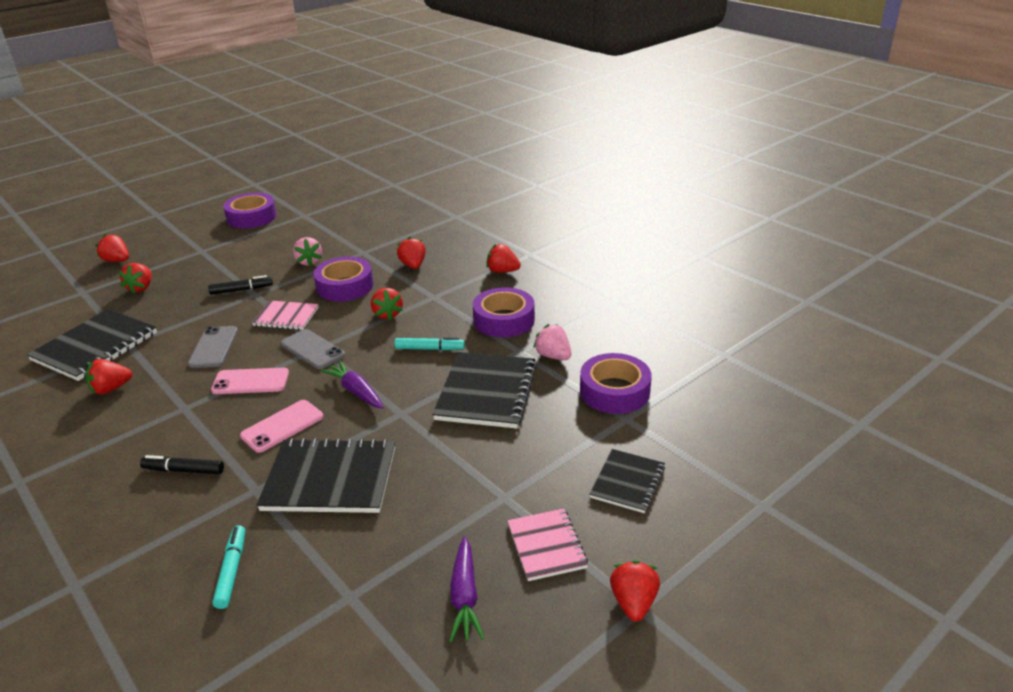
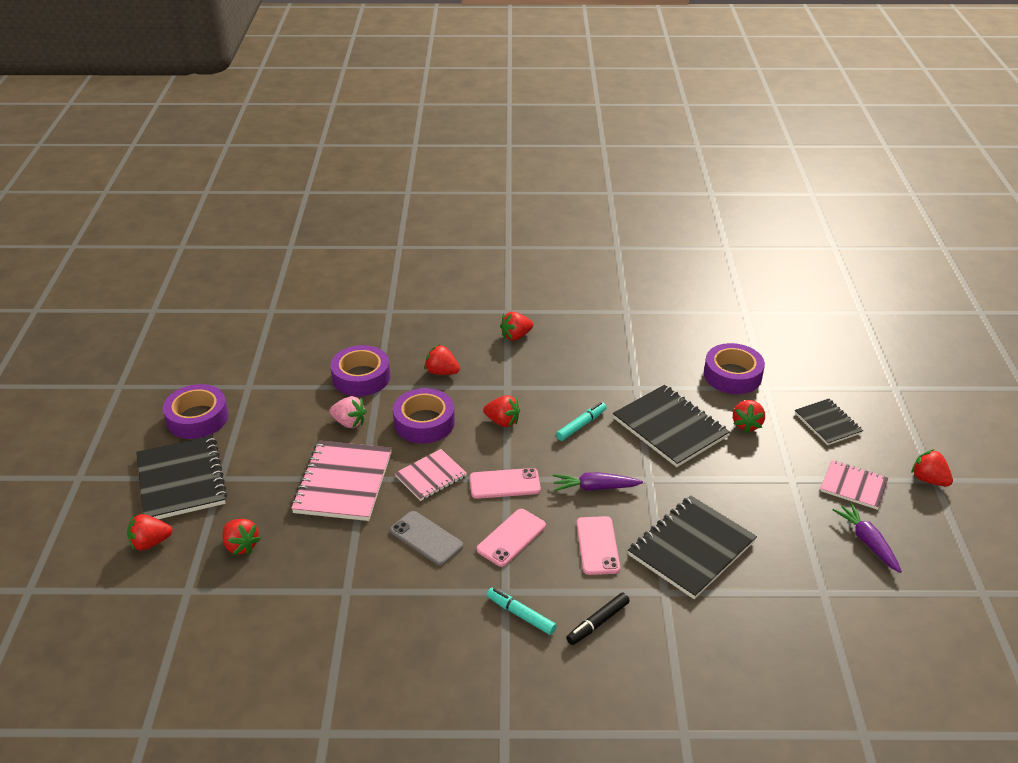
camera: 50 degrees left, 5 degrees up
(95, 347) = (322, 615): black notebook -> black notebook (181, 480)
(111, 389) = (417, 627): red strawberry -> red strawberry (746, 424)
(232, 571) = (747, 639): turquoise marker -> turquoise marker (521, 615)
(241, 290) = (343, 483): black marker -> pink notebook
(312, 349) = (504, 484): grey phone -> pink phone
(465, 596) = (867, 542): purple carrot -> purple carrot turned 150 degrees counterclockwise
(504, 320) = (587, 372): purple tape -> purple tape (361, 377)
(553, 356) = (661, 376): pink strawberry -> none

